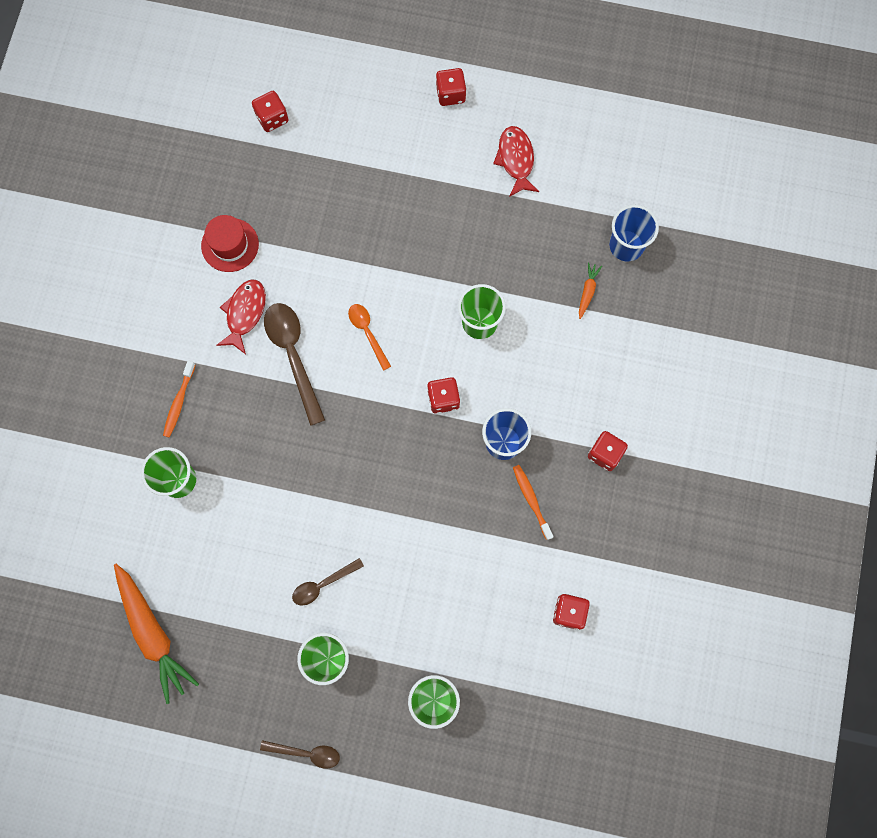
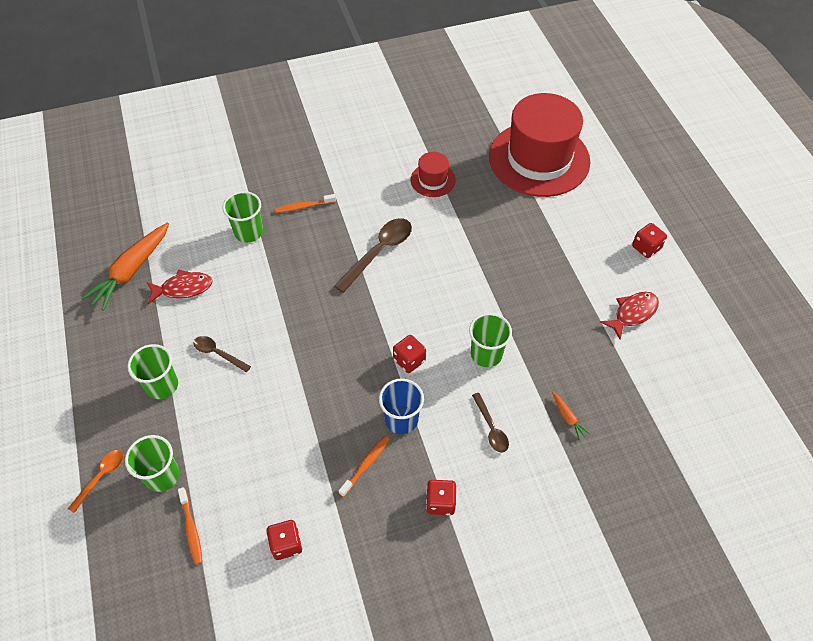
camera: 60 degrees right, 20 degrees down
(244, 313) = (390, 211): red fish -> red fish (183, 288)
(272, 118) = (539, 159): red dice -> red hat
(306, 753) = (81, 407): brown spoon -> brown spoon (491, 428)
(367, 333) = (427, 287): orange spoon -> orange spoon (101, 477)
(506, 693) = (191, 529): none -> orange toothbrush
(587, 291) = (568, 417): orange carrot -> orange carrot turned 75 degrees clockwise
(626, 245) = (628, 427): blue cup -> none

